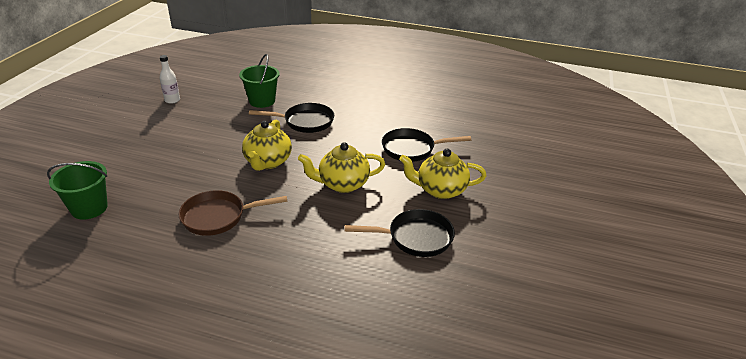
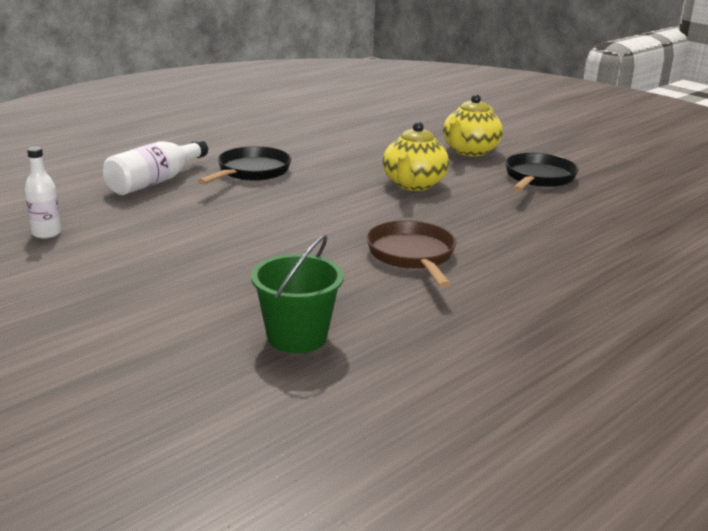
camera: 60 degrees left, 10 degrees down
(218, 217) = (412, 256): brown pan -> brown pan turned 150 degrees clockwise
(262, 101) = (155, 182): green bucket -> white bottle
(267, 162) = (319, 208): yellow teapot -> none
(412, 149) = (382, 143): black pan -> none

